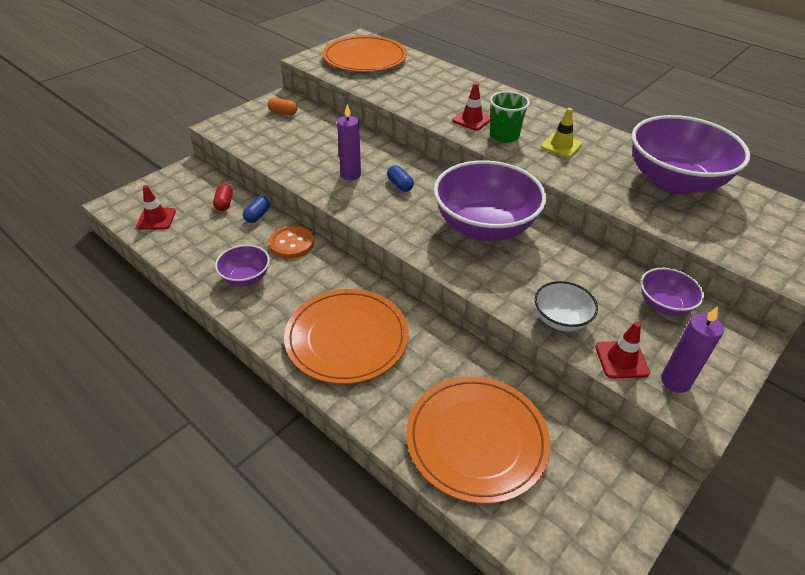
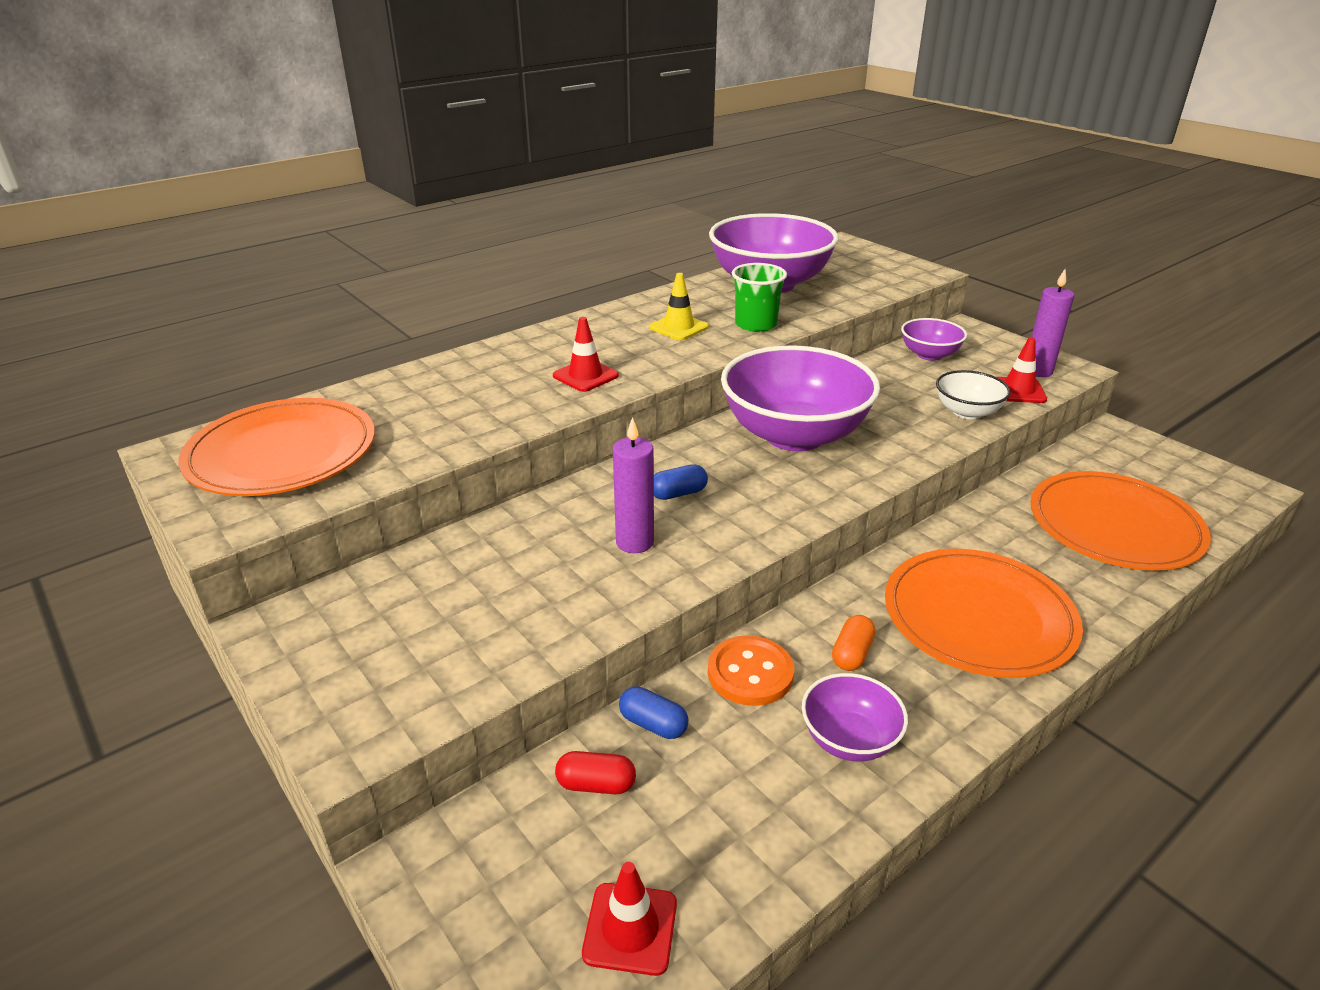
camera: 80 degrees left, 10 degrees down
(283, 113) = (349, 625): orange capsule -> orange capsule (852, 654)
(504, 136) = (642, 359): green cup -> green cup (756, 324)

